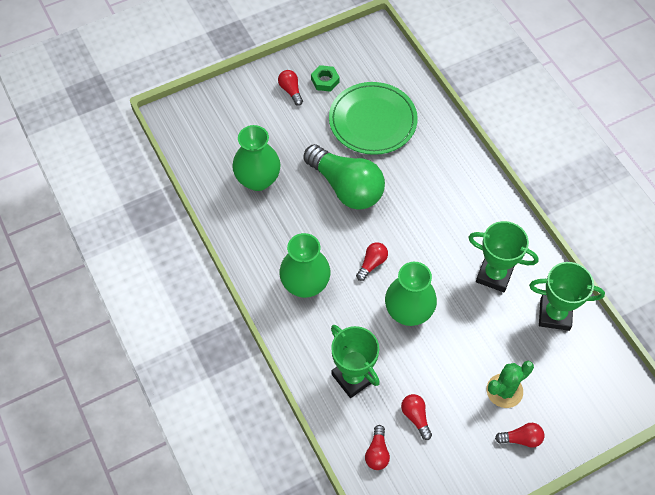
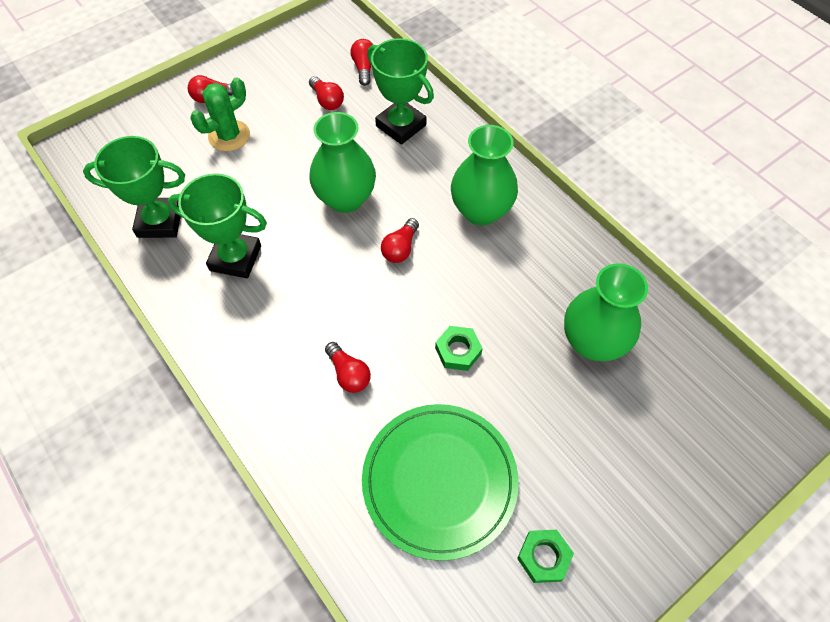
camera: 170 degrees right, 0 degrees up
(291, 91) = (598, 522): red light bulb -> red light bulb (348, 374)
(346, 187) = (458, 351): green light bulb -> green nut

